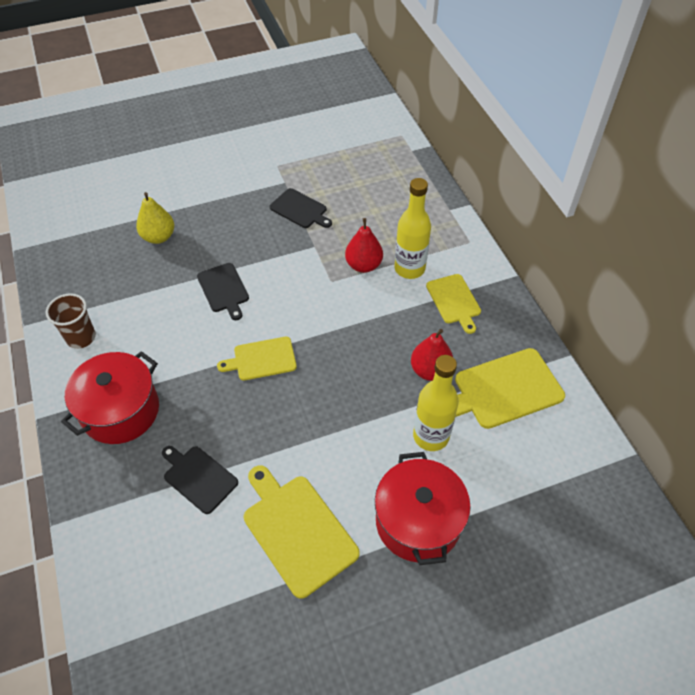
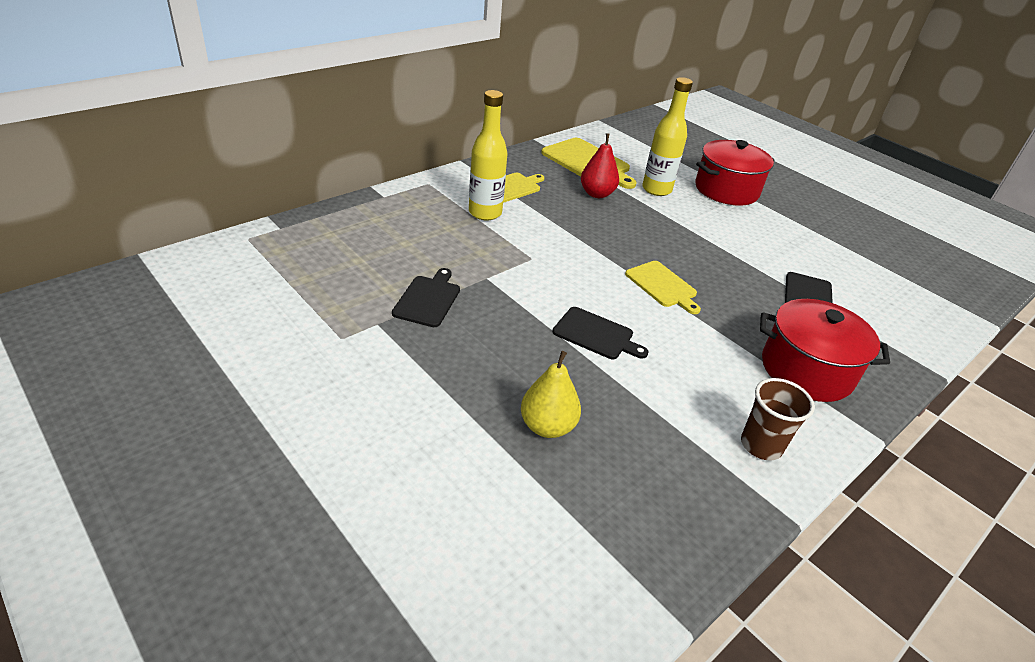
camera: 115 degrees left, 15 degrees down
(224, 289) = (596, 334): black cutting board -> black cutting board turned 75 degrees clockwise
(297, 530) = (789, 238): yellow cutting board -> none
(363, 265) = (496, 240): red pear -> none

